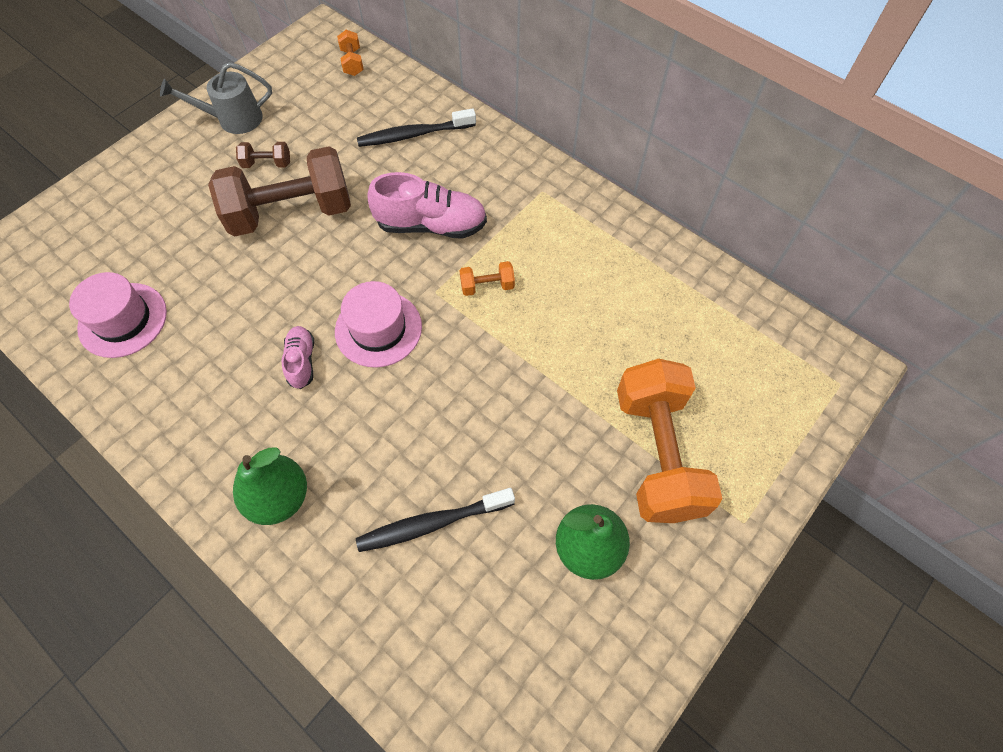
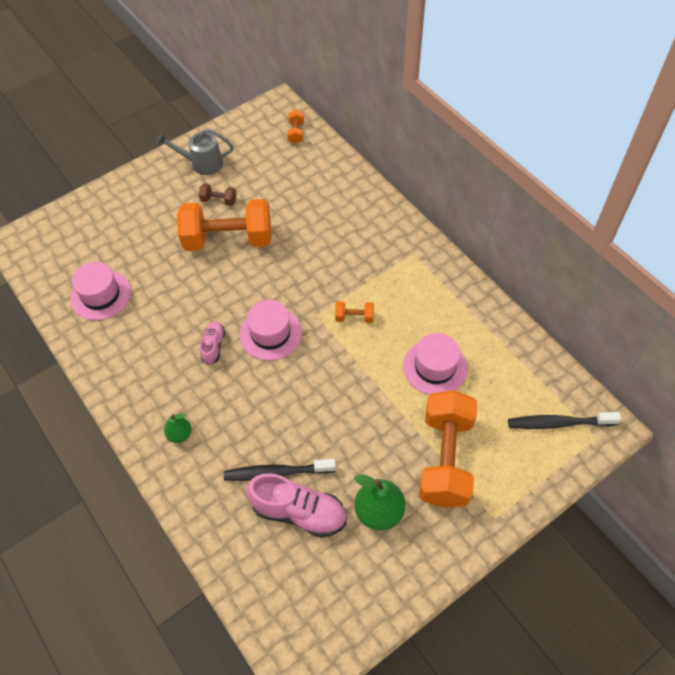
camera: 15 degrees right, 5 degrees down
(279, 497) = (180, 434): green pear -> green pear, size x0.57
(291, 213) = (228, 239): brown dumbbell -> orange dumbbell
(413, 135) = (328, 196): black toothbrush -> black toothbrush (558, 423)
(431, 225) = (325, 265): pink shoe -> pink shoe (299, 512)
(610, 332) = (435, 367): none -> pink hat

